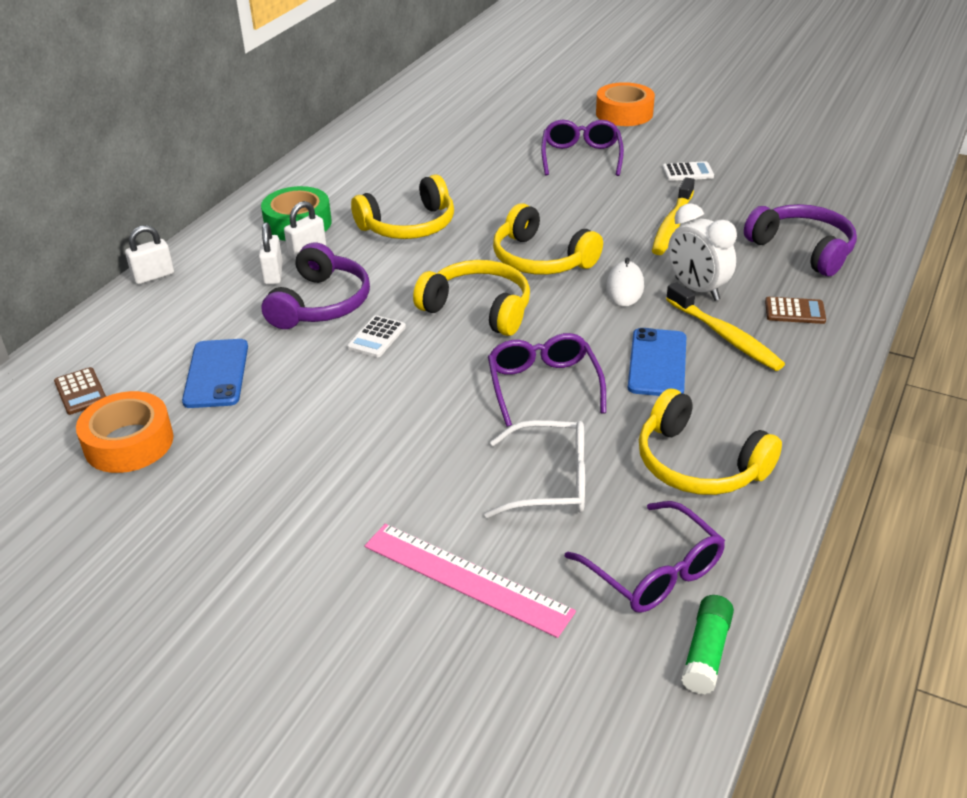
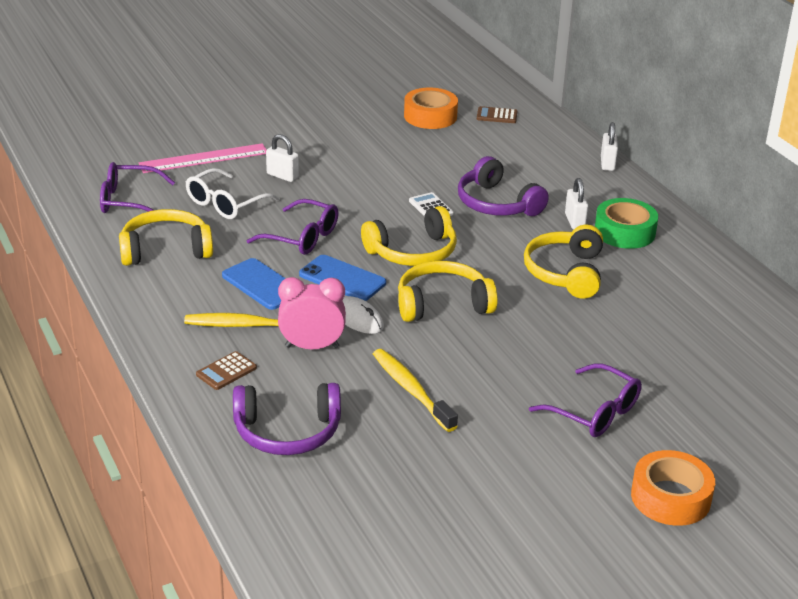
camera: 125 degrees right, 5 degrees down
(216, 374) = (462, 152): blue phone -> blue phone (342, 279)
(273, 274) = (557, 200): white padlock -> white padlock (282, 176)
(687, 172) = (490, 456): white calculator -> none
(696, 289) = (312, 347): white clock -> pink clock
(706, 652) = (72, 190): green glue stick -> none

